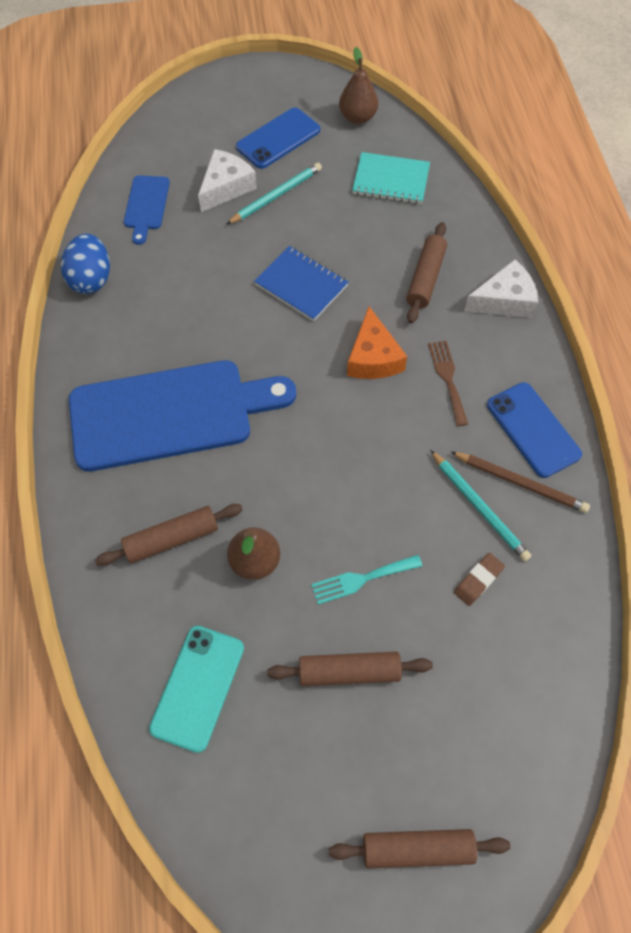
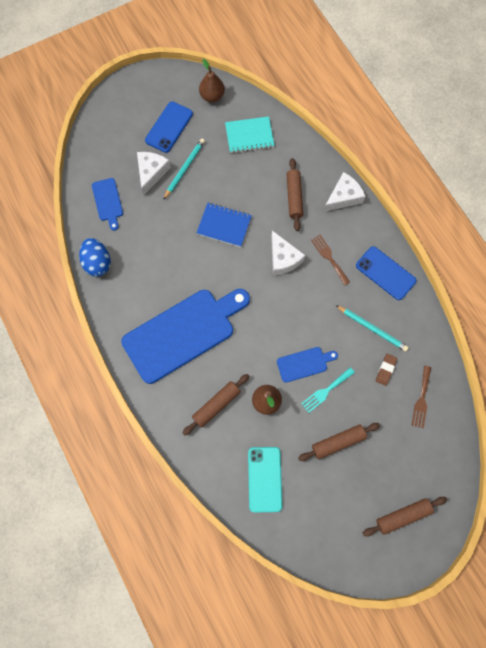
camera: 20 degrees left, 10 degrees up
(343, 524) = (304, 364): none -> blue cutting board
(373, 357) = (283, 258): orange cheese -> white cheese
(521, 483) = (389, 307): brown pencil -> none
(525, 652) = (421, 399): none -> brown fork

